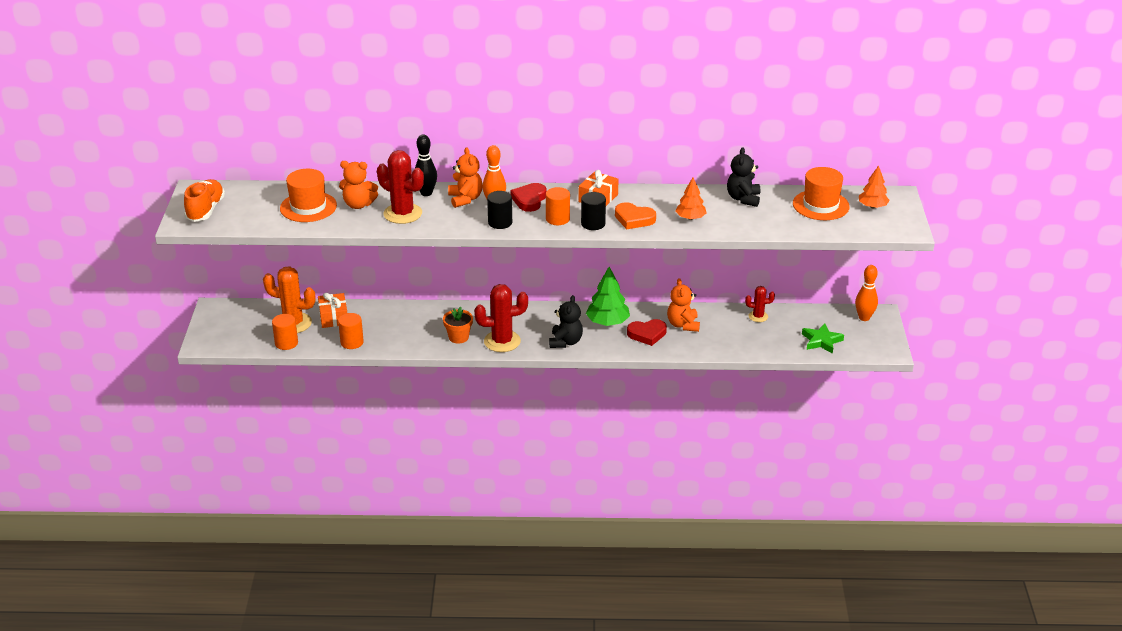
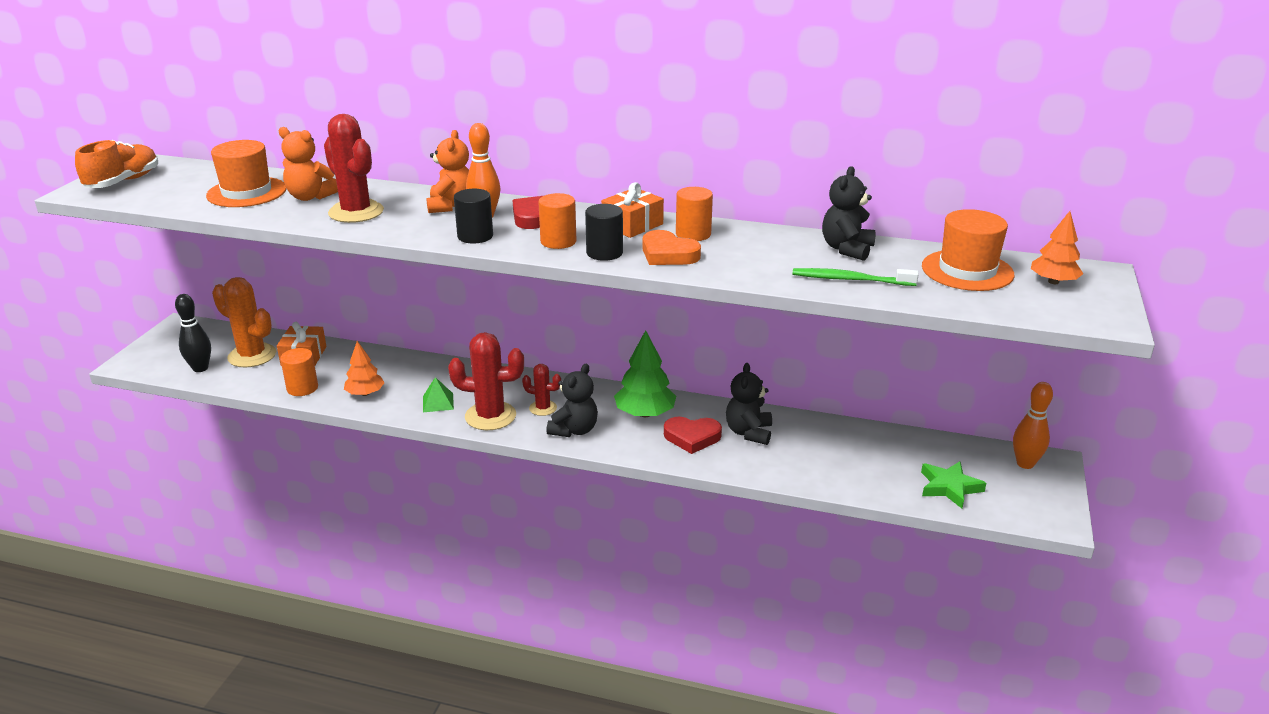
camera: 15 degrees right, 5 degrees down
(286, 343) = (225, 377): orange cylinder -> orange cylinder (693, 234)
(426, 193) = (407, 194): black bowling pin -> black bowling pin (200, 368)
(458, 337) = (438, 402): orange flower pot -> green pyramid
(683, 325) = (748, 432): orange teddy bear -> black teddy bear
(690, 218) = (753, 262): orange tree -> orange tree (365, 393)
(754, 222) = (851, 280): none -> green toothbrush
(758, 316) = (862, 437): red cactus -> red cactus (543, 408)

